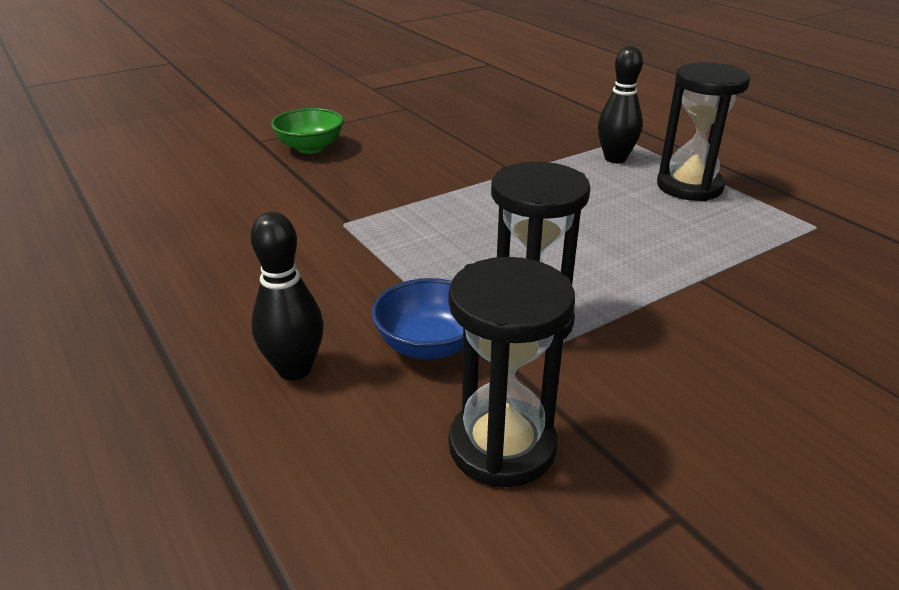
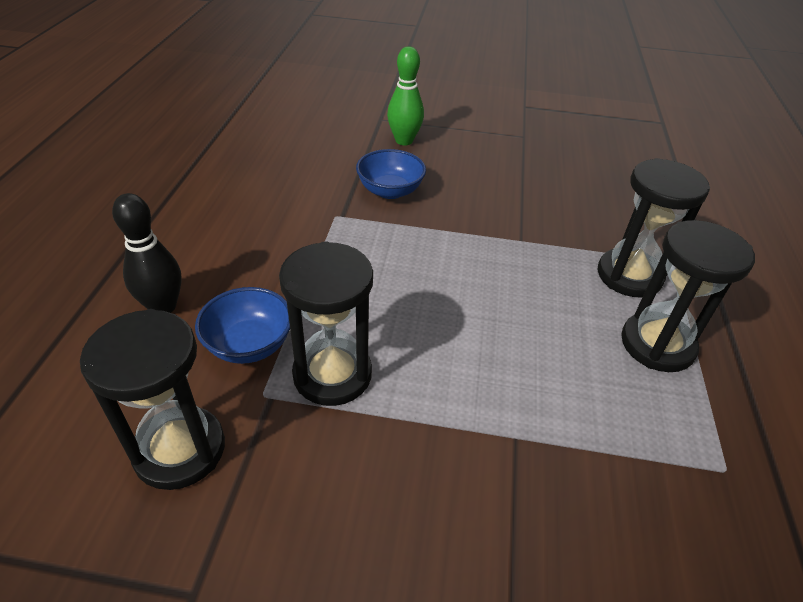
camera: 40 degrees right, 10 degrees up
(310, 148) = (404, 141): green bowl -> green bowling pin
(360, 186) = (390, 191): none -> blue bowl
(615, 159) = (629, 276): black bowling pin -> black hourglass

